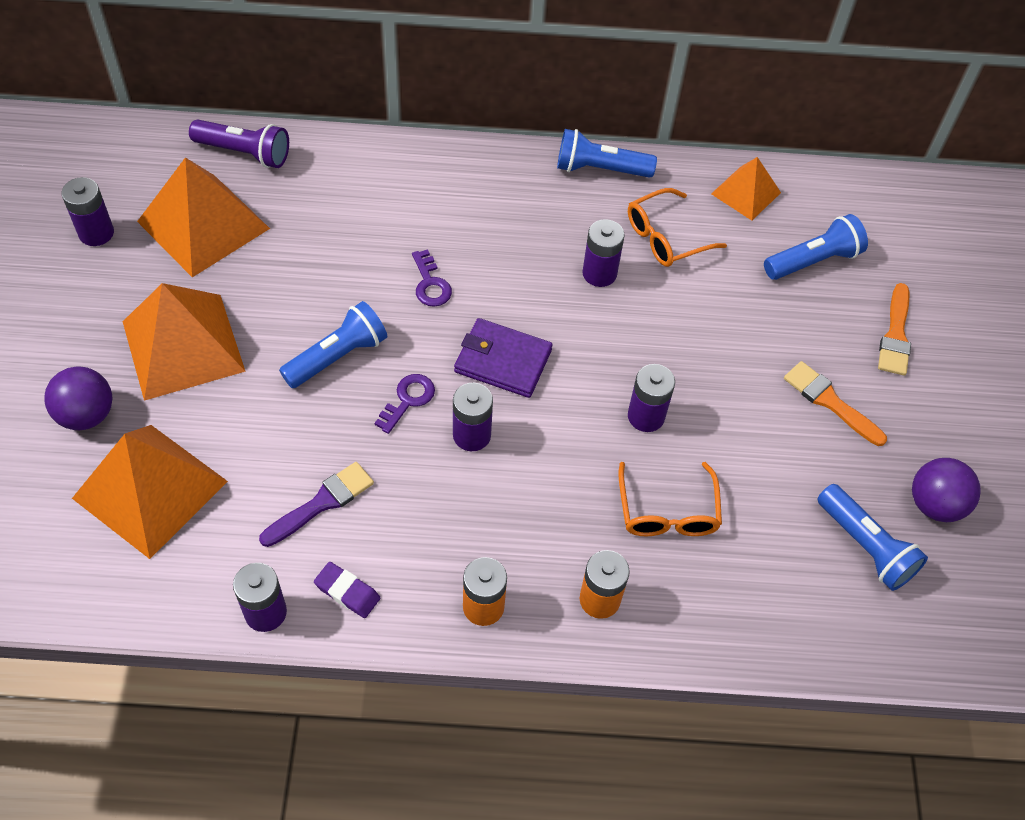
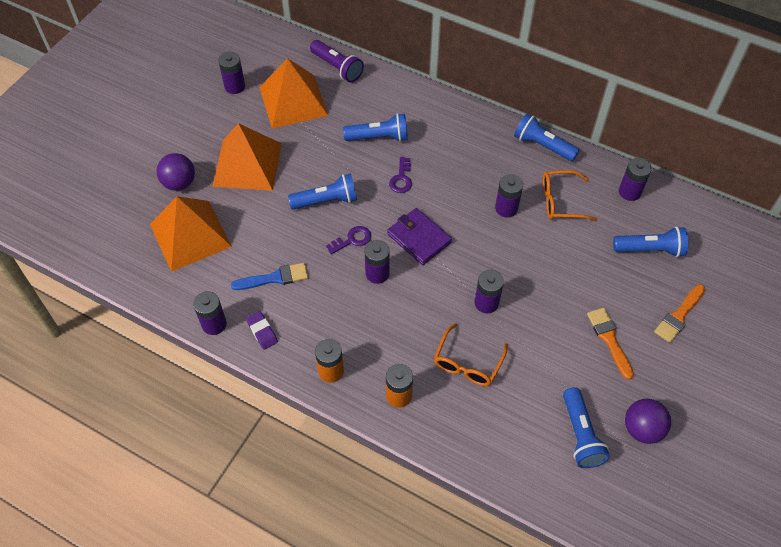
camera: 30 degrees right, 0 degrees up
(322, 503) = (274, 278): purple brush -> blue brush
(364, 235) = (379, 137): none -> blue flashlight
(746, 193) = (629, 192): orange pyramid -> purple battery

